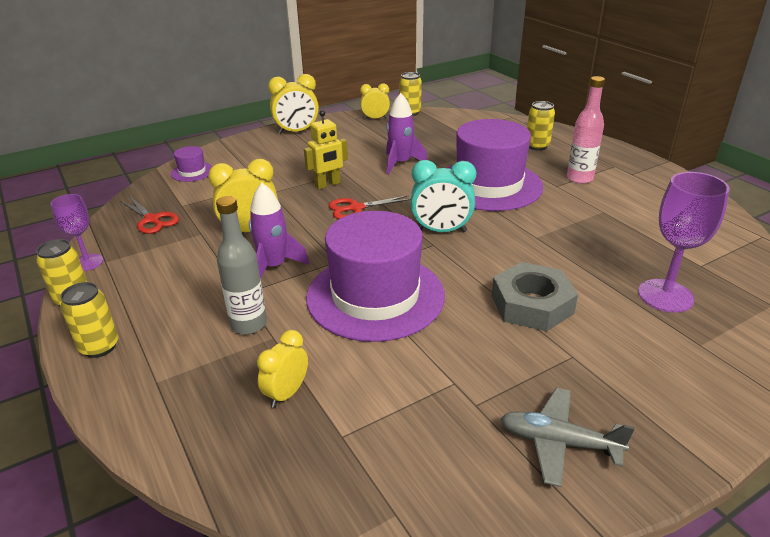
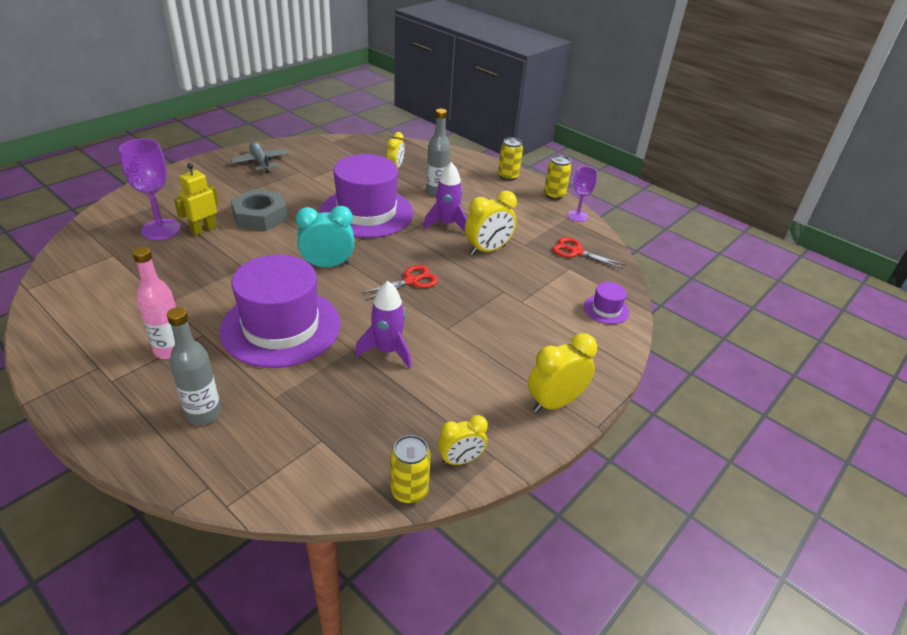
camera: 160 degrees right, 5 degrees up
(327, 184) = (454, 307): yellow robot -> yellow robot (203, 229)
(537, 146) = (204, 413): yellow can -> grey bottle
(558, 442) = (261, 162): grey plane -> grey plane turned 120 degrees counterclockwise

